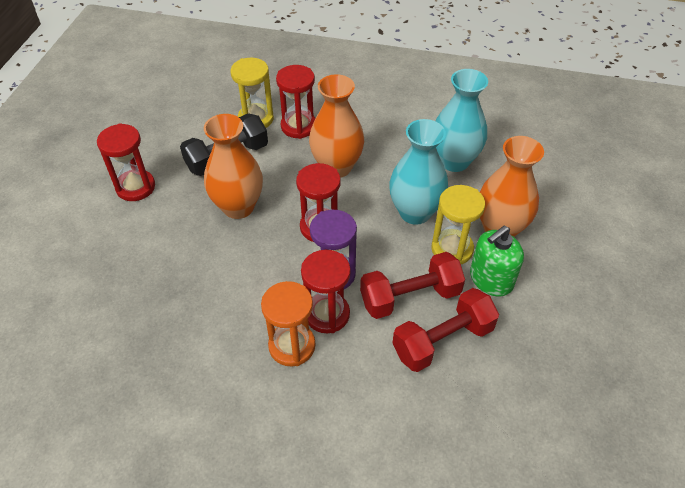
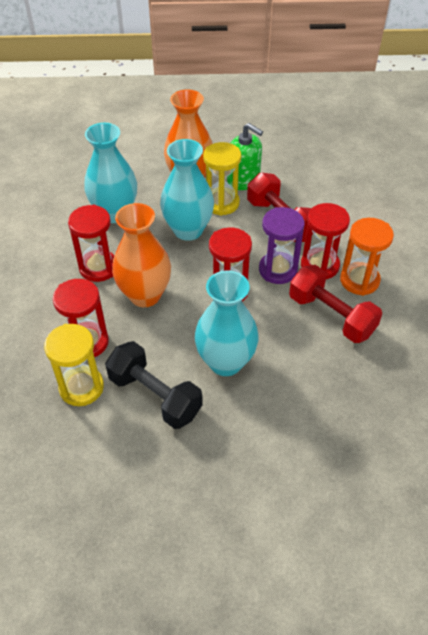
camera: 105 degrees left, 0 degrees up
(135, 187) = (229, 475): red hourglass -> red hourglass (98, 268)
(238, 207) = (225, 362): orange vase -> turquoise vase
(442, 341) = (310, 198): red dumbbell -> red dumbbell (331, 315)

